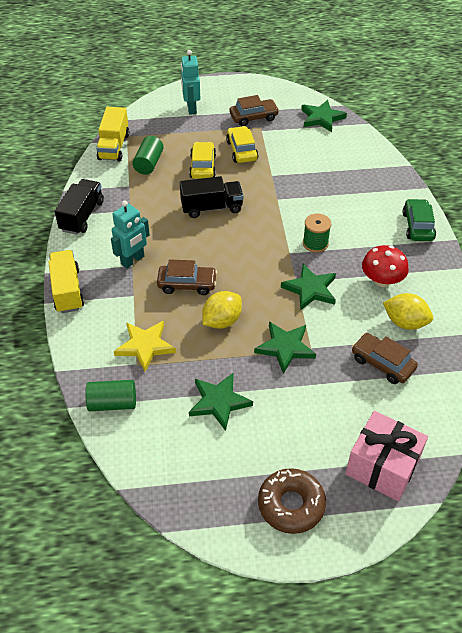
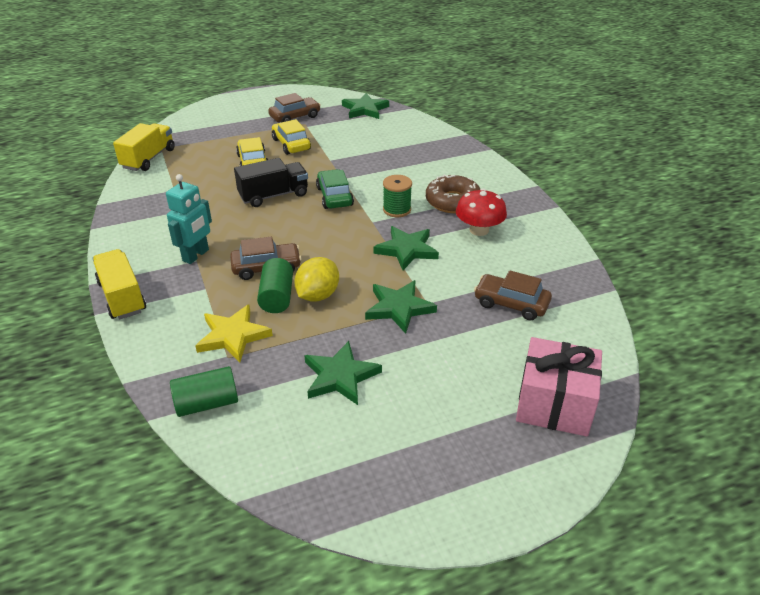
camera: 15 degrees left, 10 degrees down
(82, 216) = (125, 224): black truck -> none
(114, 146) = (148, 159): yellow truck -> yellow truck turned 150 degrees counterclockwise
(149, 163) = (192, 168): green cylinder -> green cylinder (277, 297)
(191, 108) = (226, 118): turquoise robot -> none
(291, 505) = (465, 469): brown donut -> brown donut (453, 201)
(405, 322) = (518, 262): yellow lemon -> none
(417, 226) = (495, 180): green car -> green car (334, 196)

